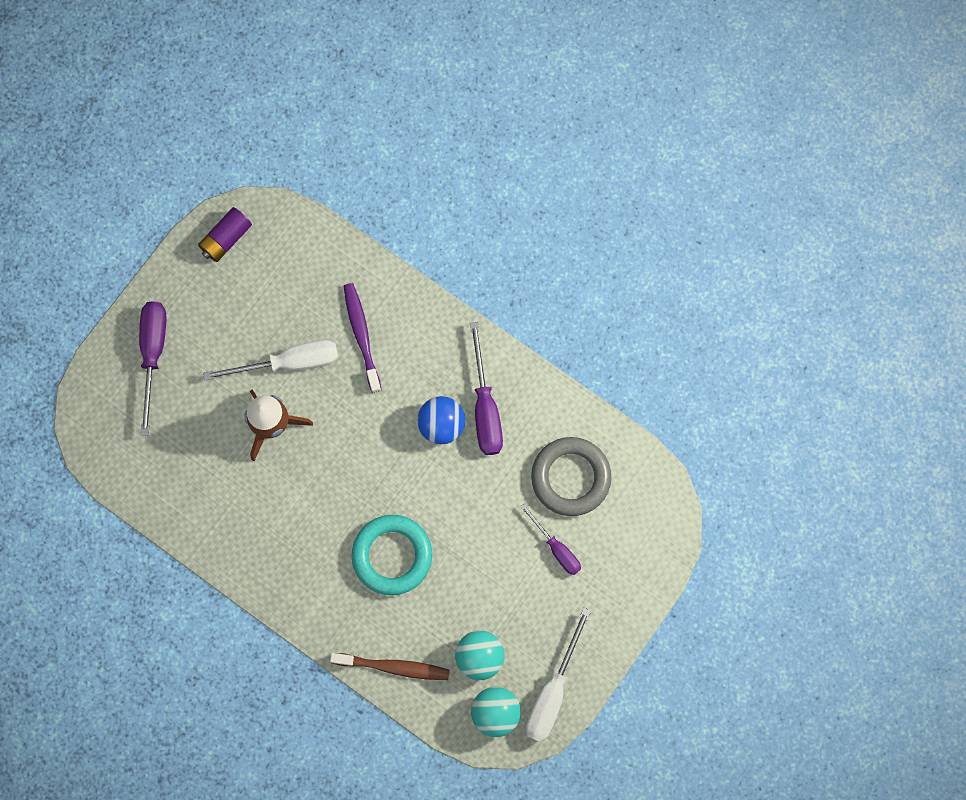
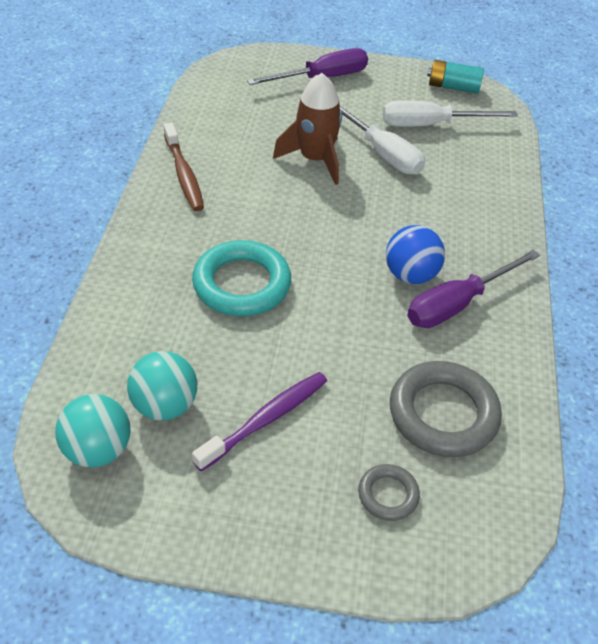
camera: 60 degrees right, 30 degrees down
(226, 238) = (453, 87): purple battery -> turquoise battery
(362, 335) = (447, 189): purple toothbrush -> purple toothbrush (266, 420)
(393, 667) = (113, 328): brown toothbrush -> brown toothbrush (183, 174)
(553, 691) = (156, 505): white screwdriver -> white screwdriver (431, 125)
(556, 548) = (347, 433): purple screwdriver -> none
(610, 547) = (388, 495): none -> grey ring

